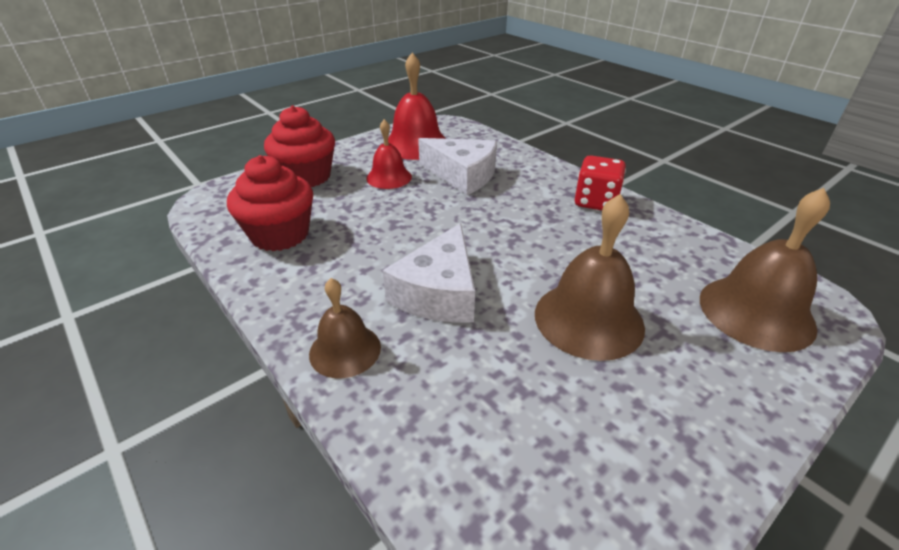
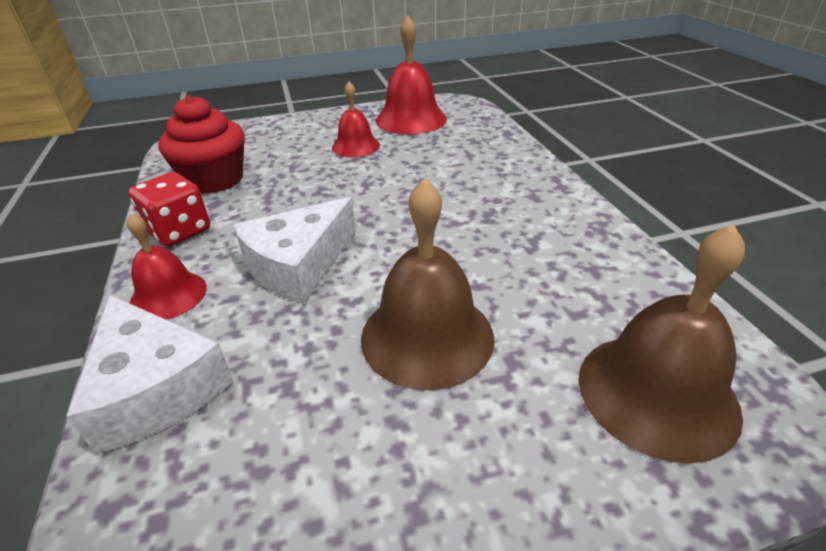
camera: 25 degrees right, 0 degrees up
(306, 177) = (283, 133): red cupcake -> none
(345, 350) = (168, 295): brown bell -> red bell
(462, 175) = (430, 156): white cheese -> white cheese (156, 387)
(595, 202) = (556, 211): red dice -> red dice (179, 231)

